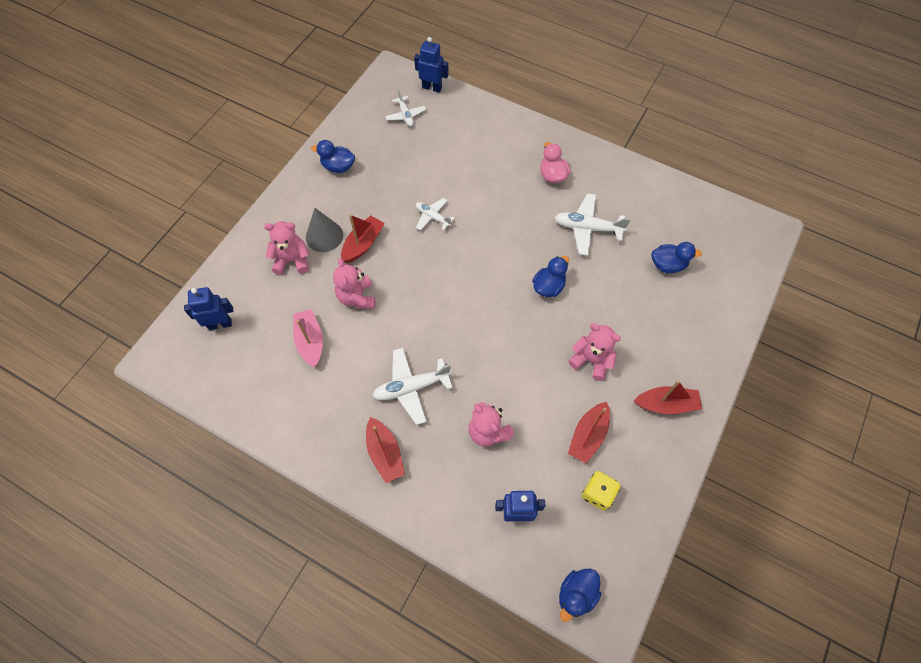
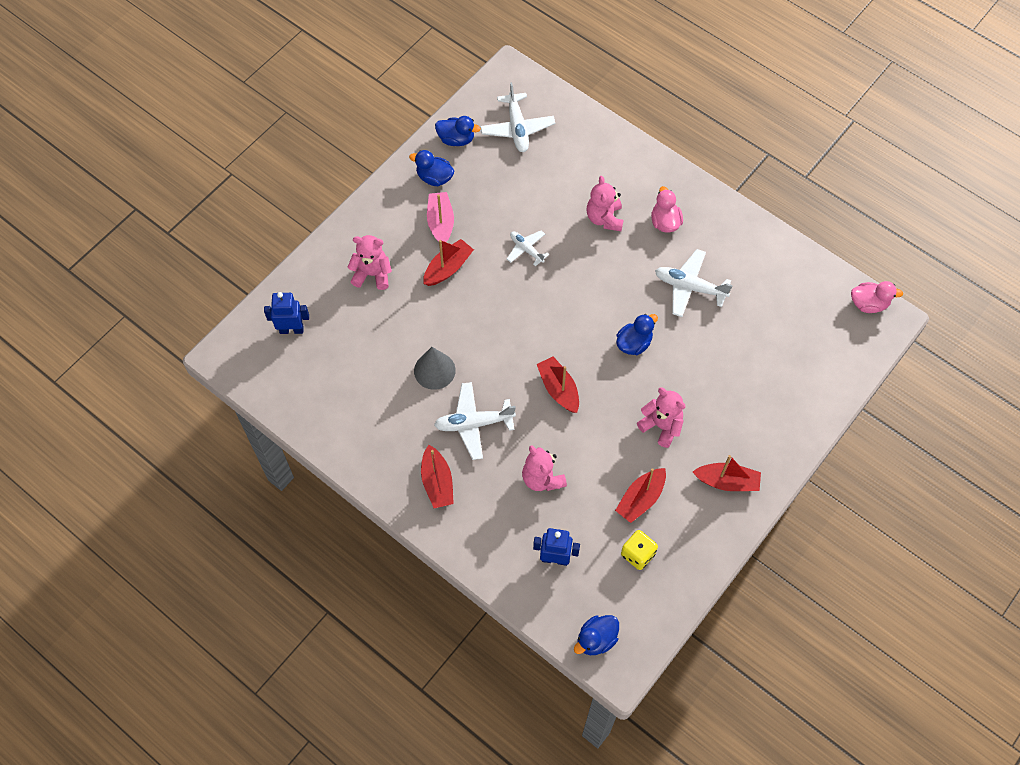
camera: 10 degrees right, 0 degrees up
(310, 341) = (379, 361): pink boat -> pink boat (440, 222)
(324, 236) = (409, 253): grey cone -> grey cone (434, 370)
(357, 297) = (433, 323): pink teddy bear -> pink teddy bear (604, 218)
(406, 115) = (517, 128): white plane -> white plane, size x1.62
(432, 87) = (552, 99): blue robot -> none
(487, 340) = (558, 389): none -> red boat
(667, 265) = (766, 340): blue duck -> blue duck (456, 139)
(749, 219) = (868, 304): none -> pink duck

